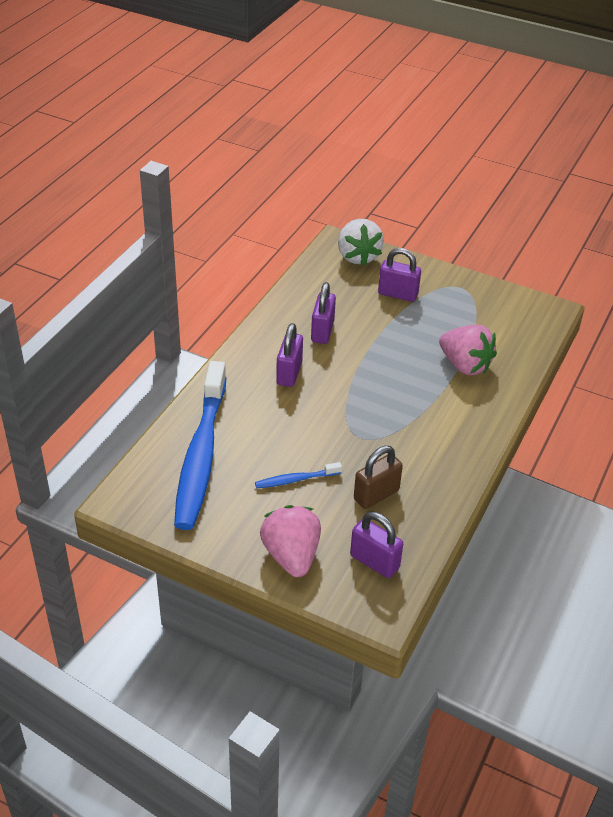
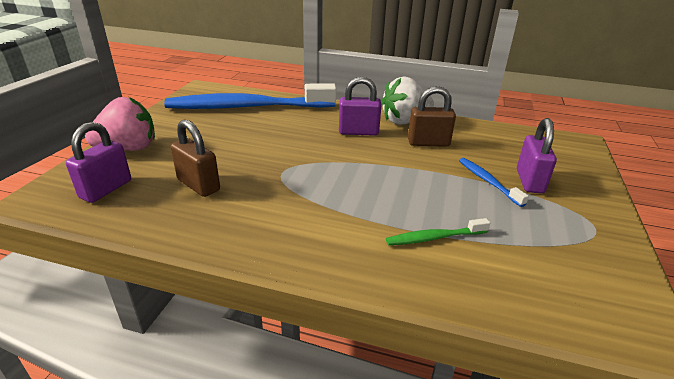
camera: 80 degrees right, 10 degrees down
(296, 480) = (220, 144): blue toothbrush -> blue toothbrush (488, 182)
(322, 331) = (428, 143): purple padlock -> brown padlock
(358, 256) = (568, 153): white strawberry -> white strawberry (404, 121)
(465, 365) = (435, 238): pink strawberry -> green toothbrush

